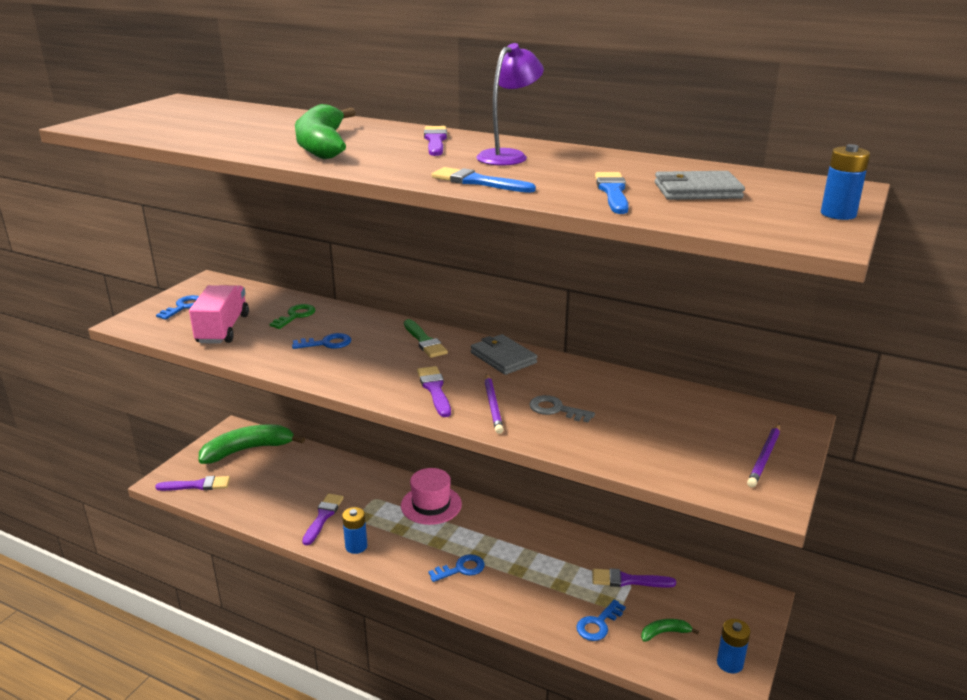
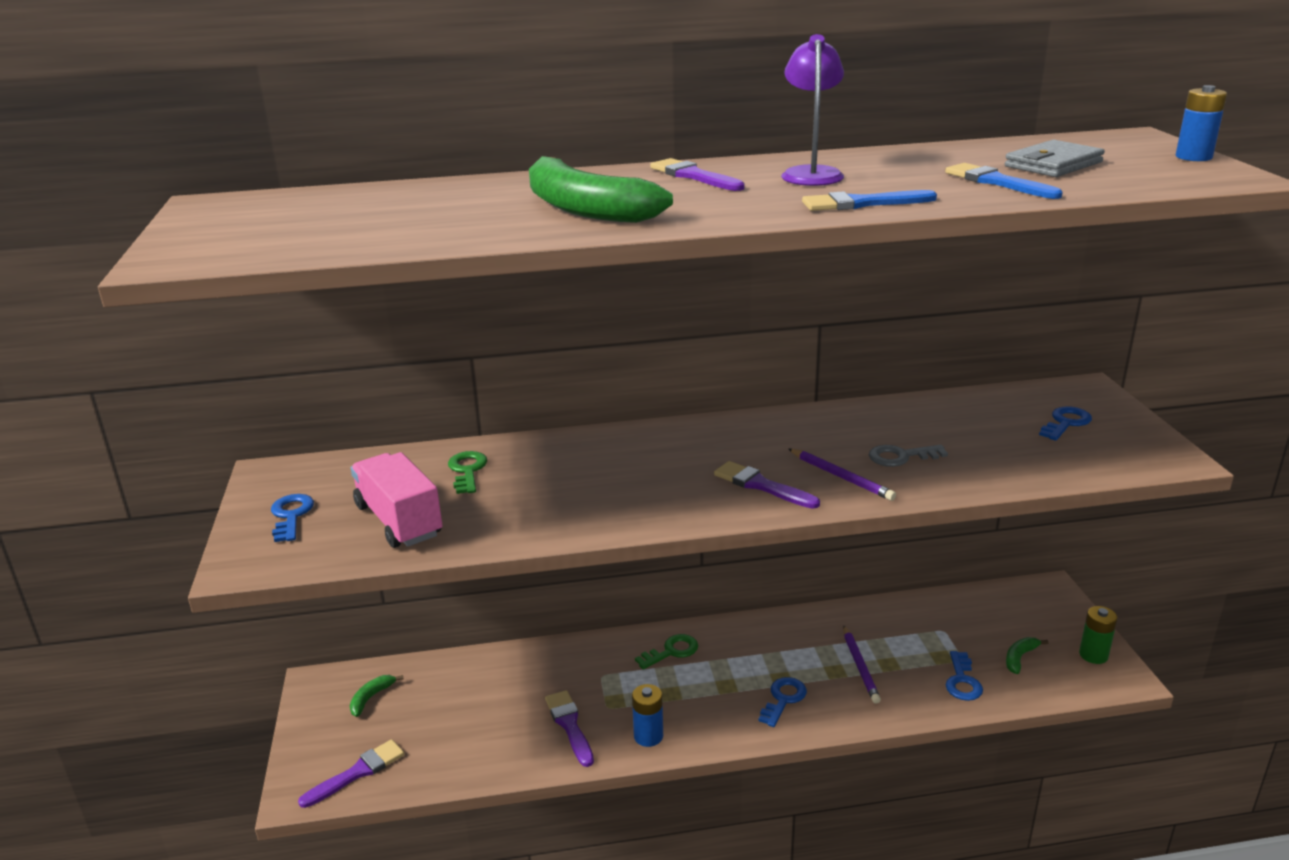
camera: 35 degrees left, 0 degrees up
(248, 450) = (371, 698): green banana -> green banana, size x0.43
(326, 343) = (561, 486): blue key -> blue key (1066, 423)
(424, 341) = (665, 442): green brush -> none
(431, 505) = (671, 651): pink hat -> green key
(503, 358) = (771, 428): grey wallet -> none
(628, 580) = (937, 628): purple brush -> none
(729, 663) = (1093, 655): blue battery -> green battery
(764, 457) = (1115, 427): purple pencil -> purple pencil (860, 666)

